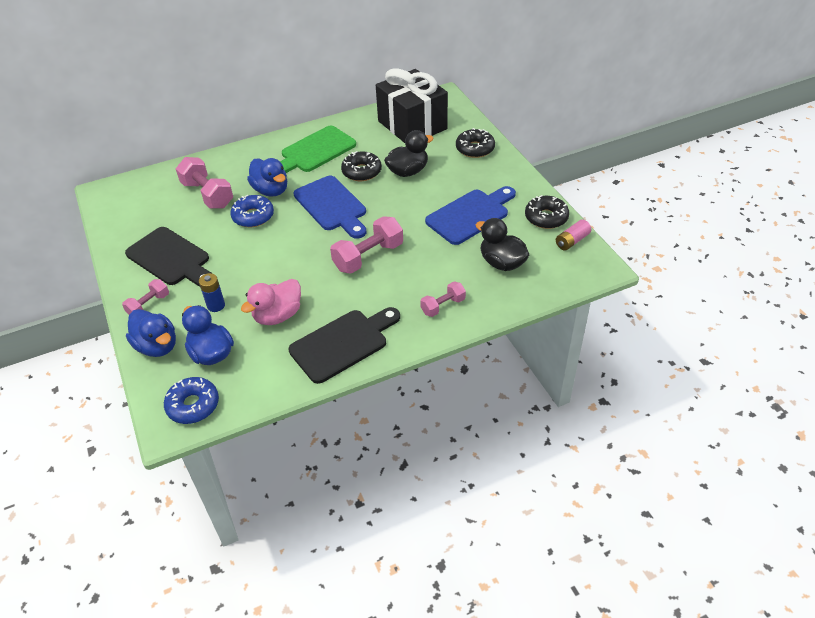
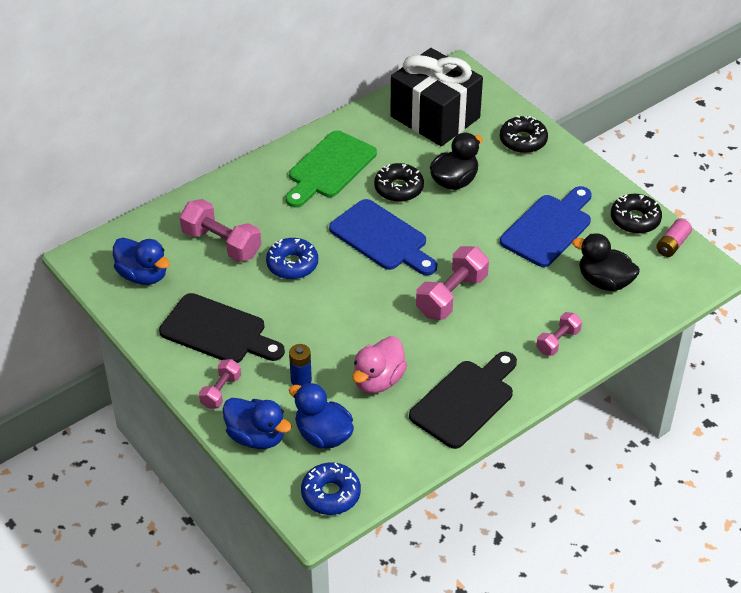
camera: 15 degrees left, 0 degrees up
(271, 190) = (298, 228): blue duck -> blue duck (143, 275)

